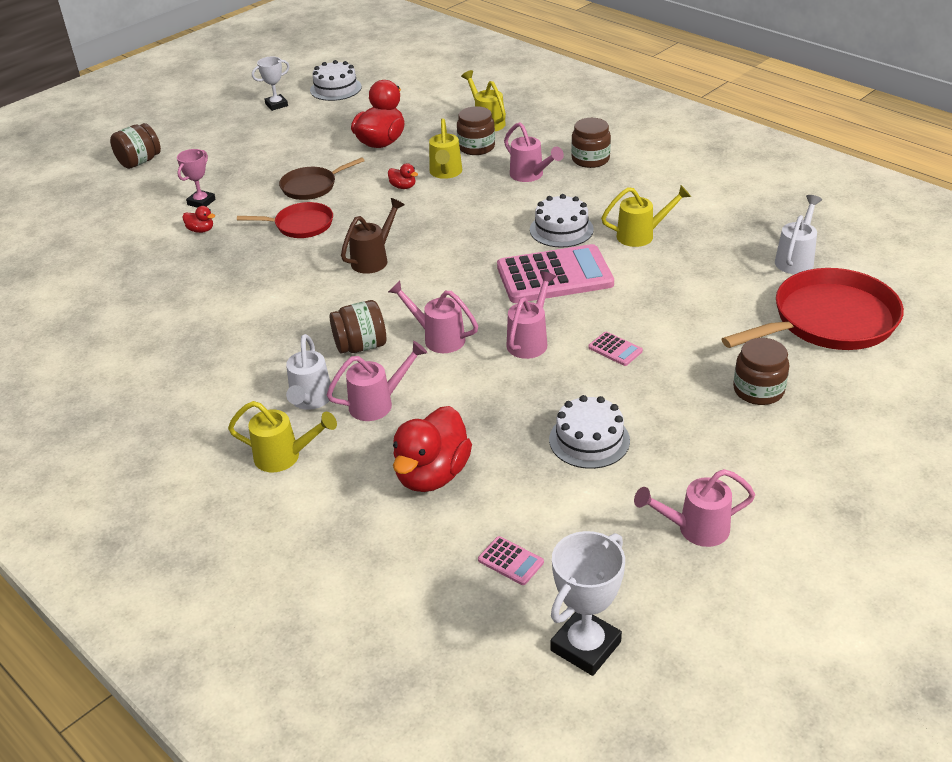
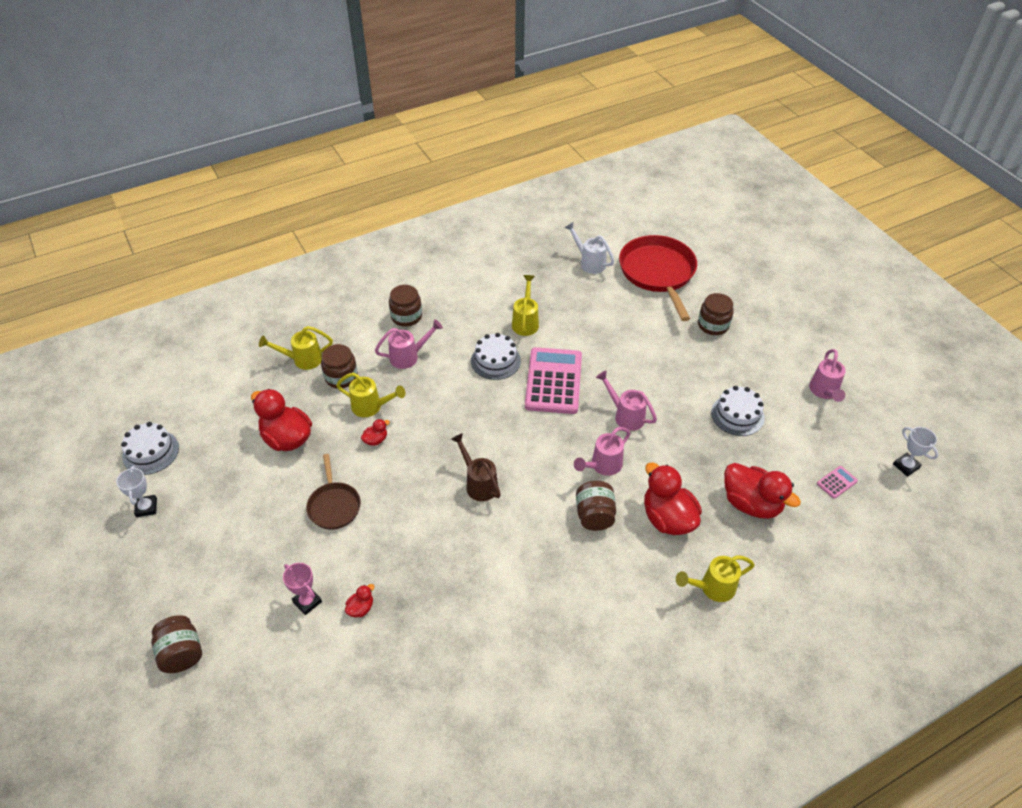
camera: 75 degrees left, 10 degrees up
(285, 457) = (712, 588): yellow watering can -> yellow watering can turned 135 degrees counterclockwise
(301, 225) = (397, 525): red pan -> none
(310, 401) = (651, 561): white watering can -> none
(378, 403) = (667, 518): pink watering can -> red duck
(585, 646) = (906, 466): white trophy -> white trophy, size x0.64
(615, 349) = (651, 375): pink calculator -> none

